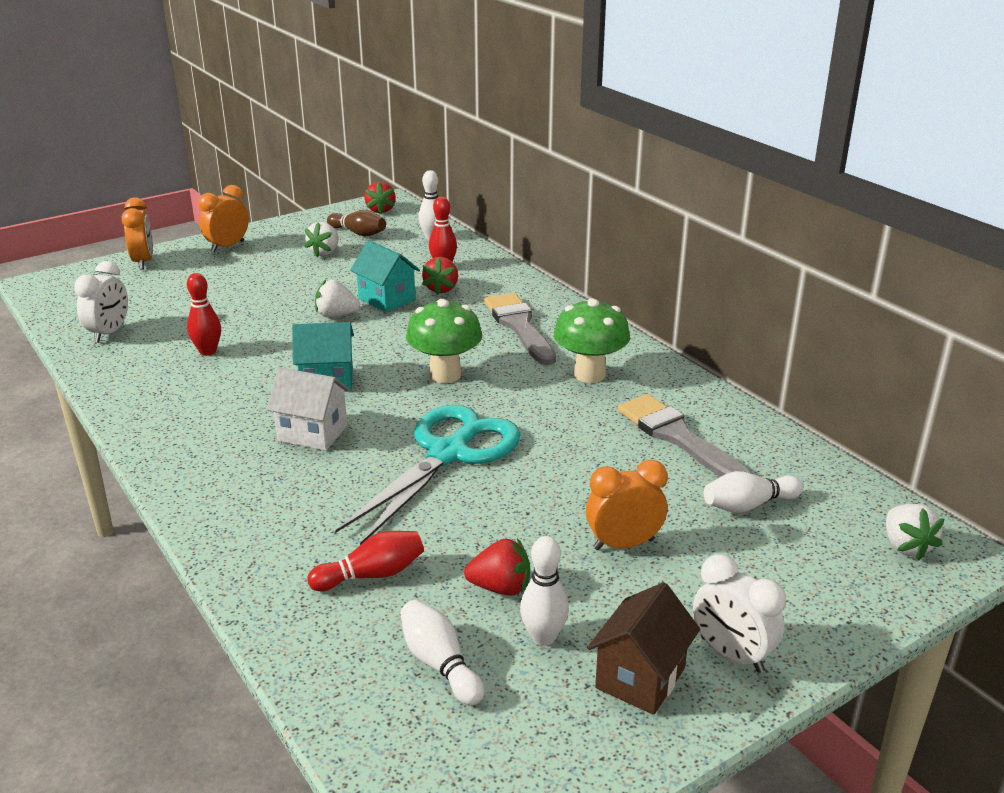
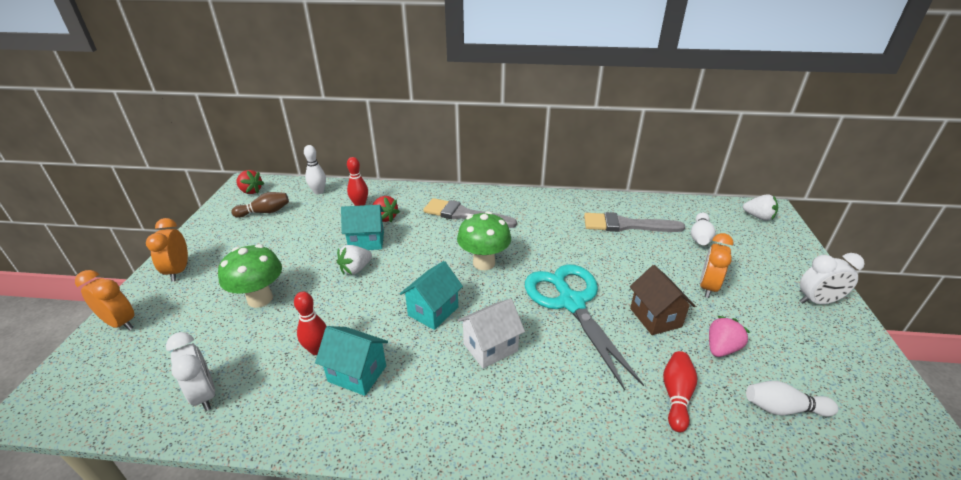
camera: 50 degrees left, 5 degrees up
(200, 383) = (357, 374): none -> turquoise house
(325, 252) = (266, 235): white strawberry -> none
(500, 587) = (721, 348): red strawberry -> pink strawberry
(543, 637) = (776, 355): white bowling pin -> none
(589, 374) = (540, 219): green mushroom -> green mushroom (260, 299)
(640, 678) = (825, 339): brown house -> brown house (655, 317)

